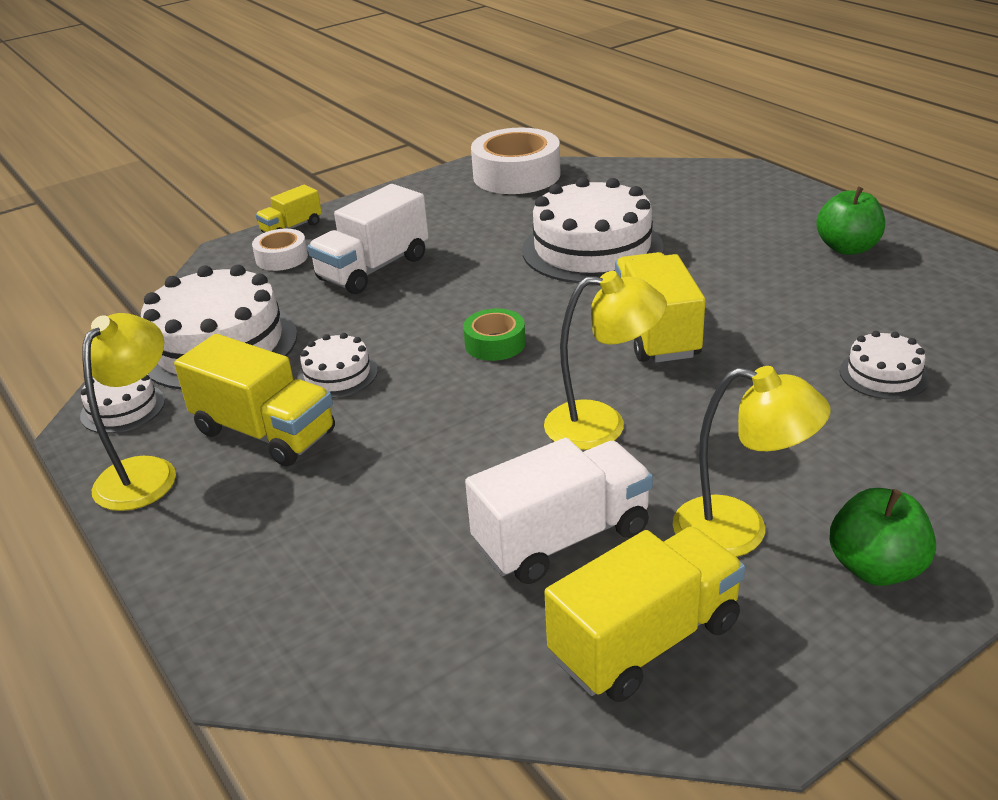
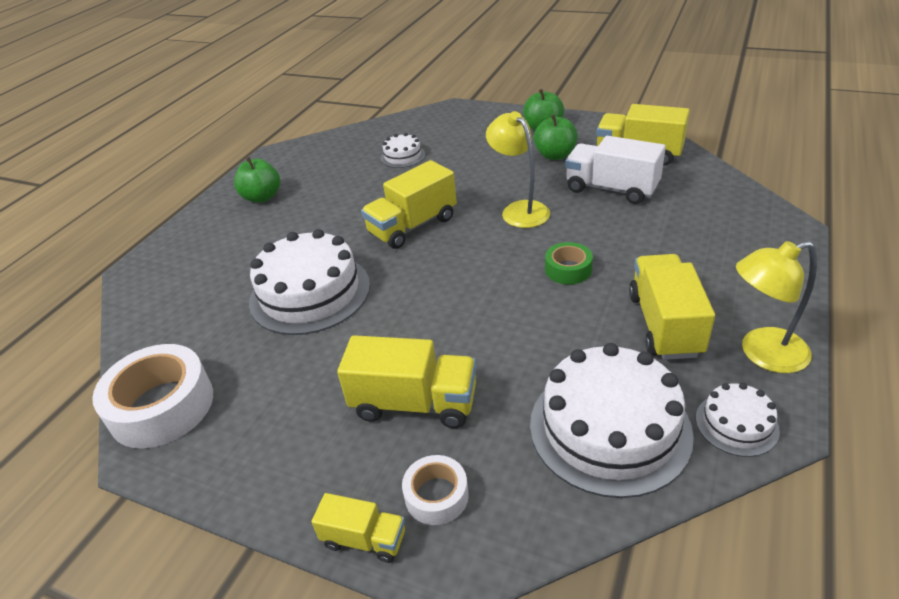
camera: 120 degrees left, 5 degrees up
(337, 374) = (575, 330): white cake -> none
(373, 269) = (414, 403): white truck -> yellow truck
(495, 343) = (475, 279): green tape -> green tape (568, 269)
(739, 531) = (555, 155): yellow lamp -> green apple

